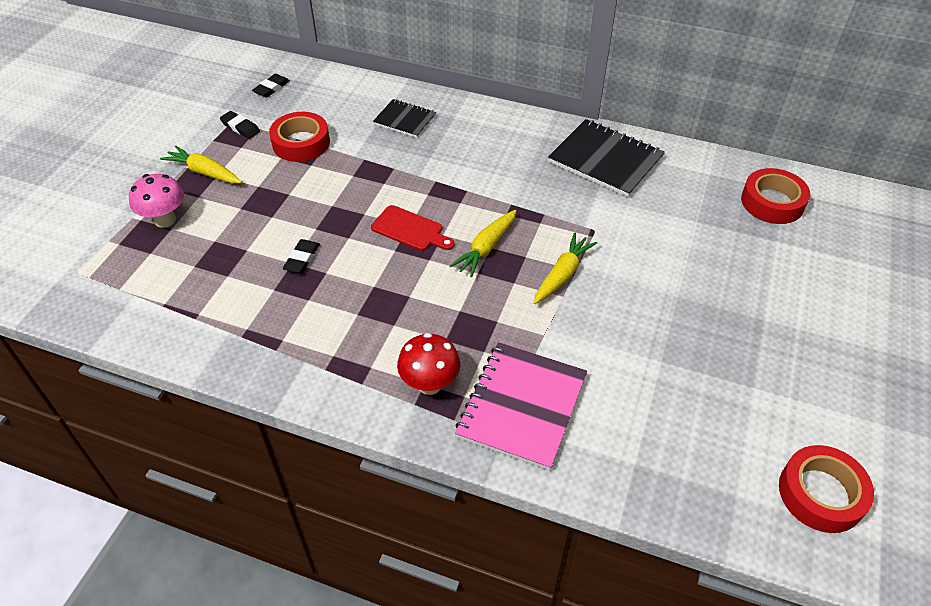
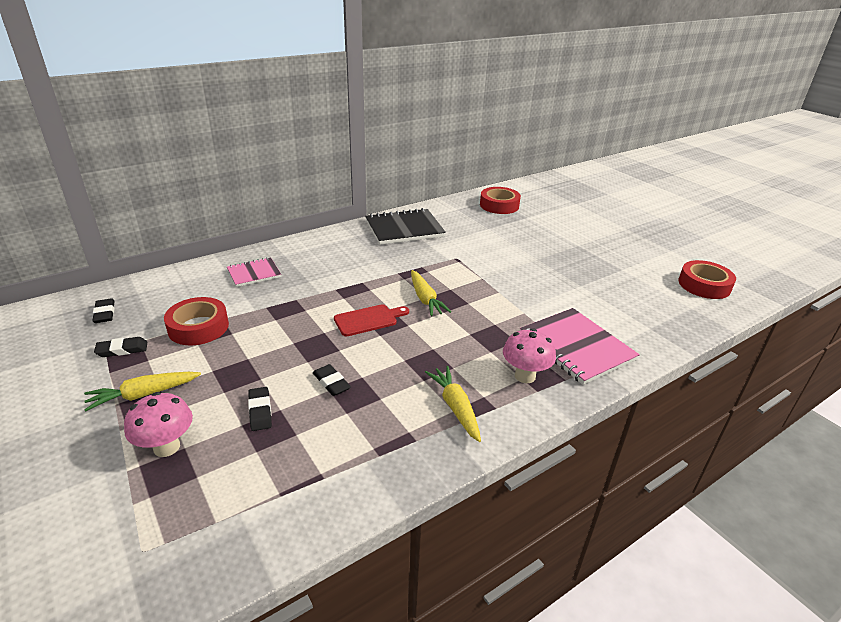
camera: 55 degrees left, 15 degrees down
(236, 240) = (260, 411): none -> black eraser
(404, 120) = (254, 273): black notebook -> pink notebook
(429, 384) = (525, 376): red mushroom -> pink mushroom
(562, 274) = (481, 284): yellow carrot -> yellow carrot (455, 407)

